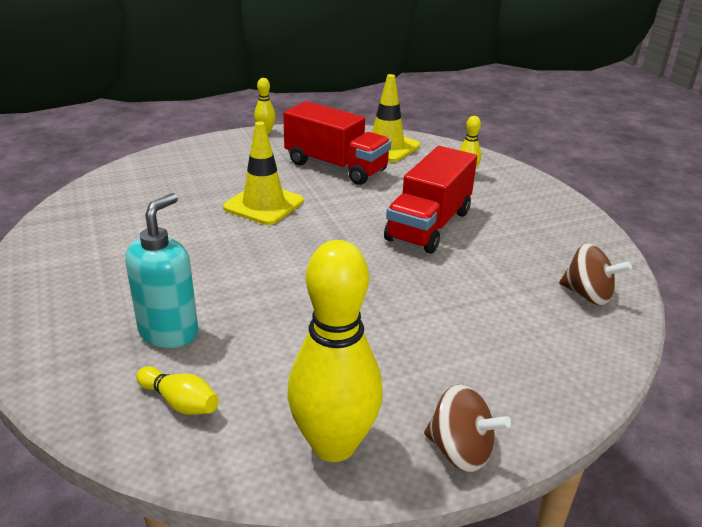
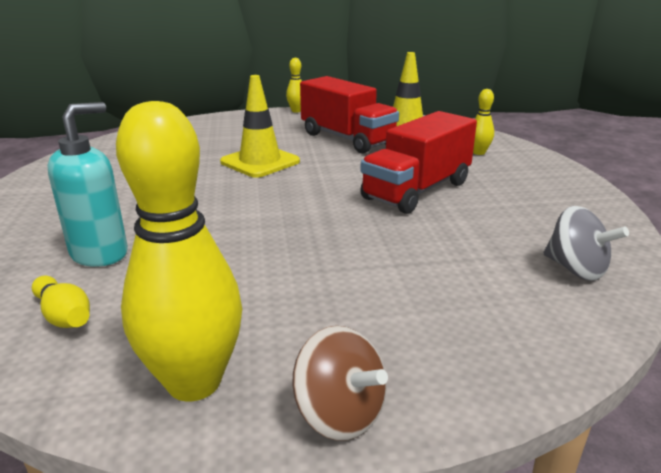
camera: 15 degrees right, 5 degrees down
(587, 295) = (576, 269): brown spinning top -> grey spinning top

